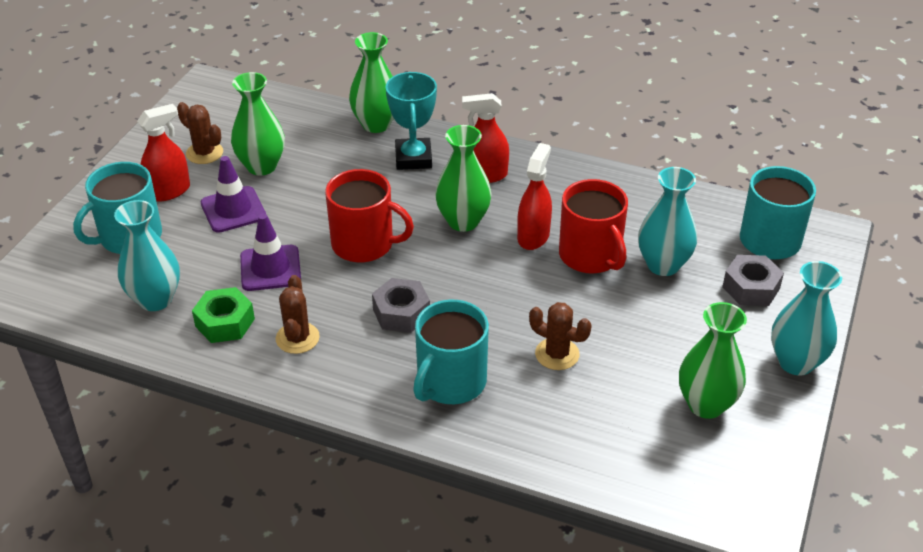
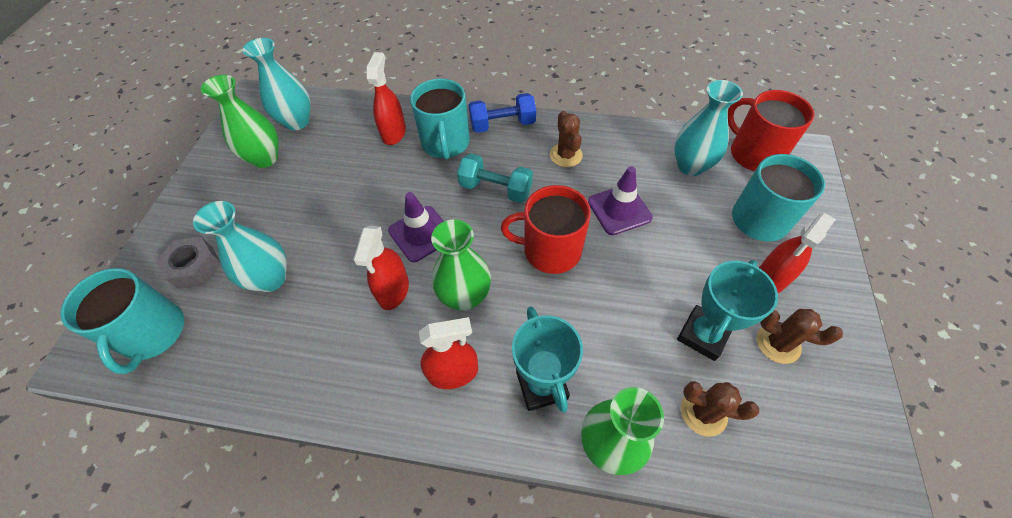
camera: 170 degrees right, 15 degrees up
(225, 322) = (625, 157): green nut -> none
(233, 210) = (692, 267): purple traffic cone -> purple traffic cone (421, 234)
(261, 166) = (703, 335): green vase -> turquoise trophy
(363, 396) = (502, 124): none -> blue dumbbell
(401, 313) = (495, 189): grey nut -> turquoise dumbbell
(450, 382) = (445, 143): turquoise mug -> turquoise mug turned 150 degrees clockwise
(522, 411) = (394, 133): none -> red spray bottle
(557, 354) = (370, 176): brown cactus -> brown cactus (703, 412)
(591, 256) = (338, 276): red mug -> red mug (754, 153)
(796, 362) = (185, 201): turquoise vase -> turquoise vase (297, 122)

